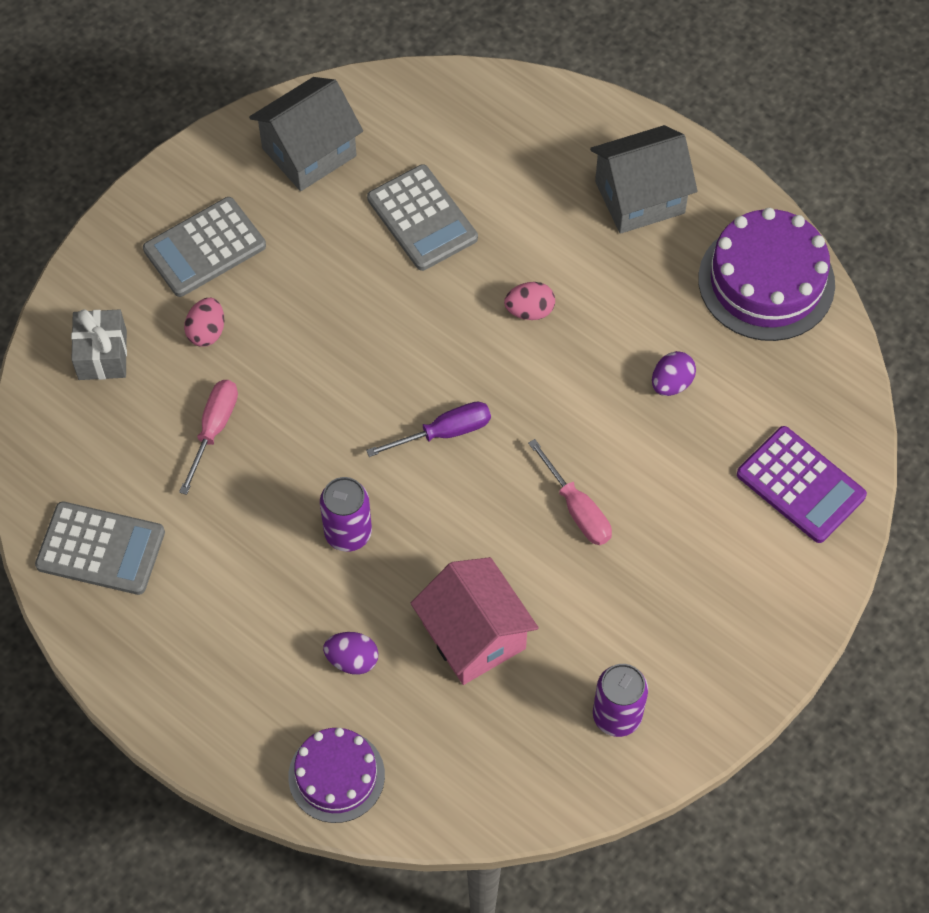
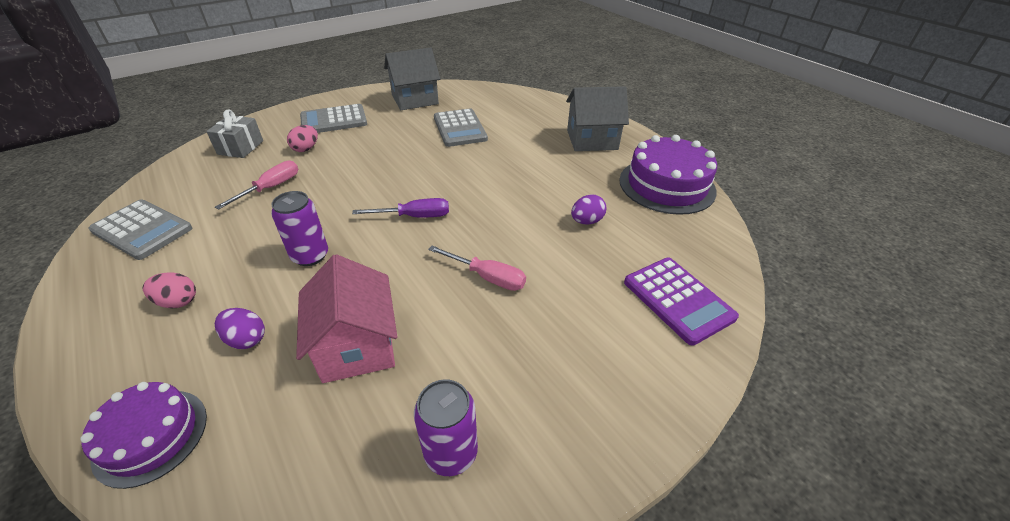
camera: 15 degrees right, 20 degrees down
(529, 311) = (503, 172): pink egg -> pink egg (178, 302)
(577, 509) = (487, 277): pink screwdriver -> pink screwdriver turned 45 degrees counterclockwise

